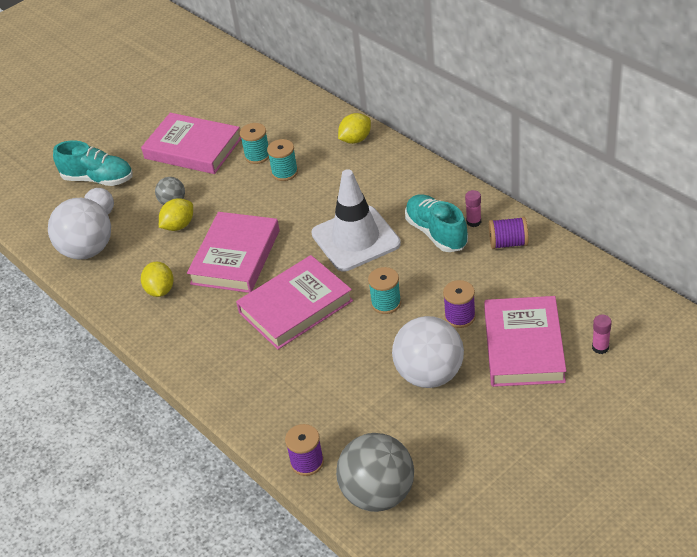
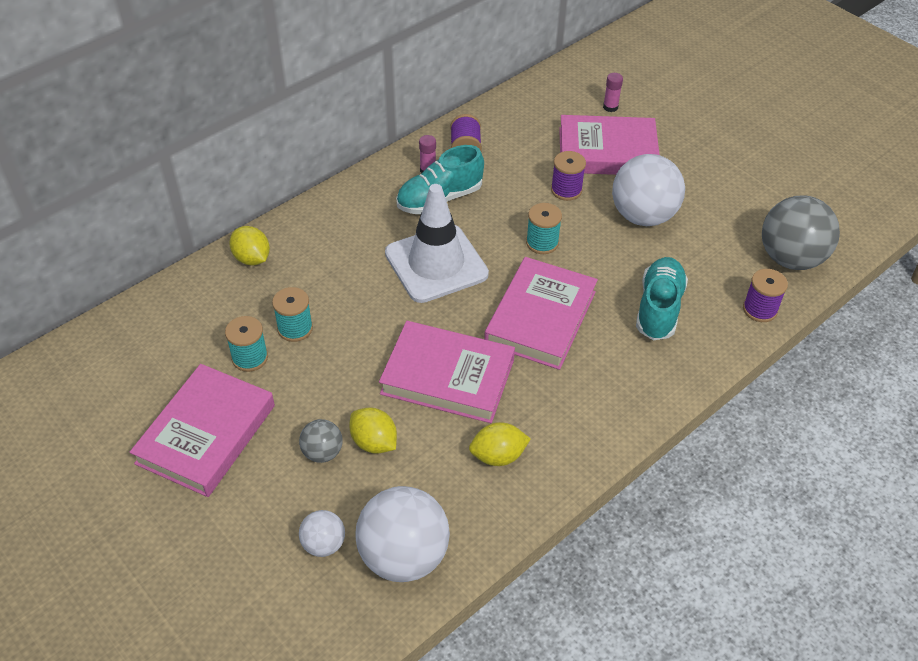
camera: 95 degrees left, 5 degrees up
(98, 179) = (239, 559): turquoise shoe -> turquoise shoe (659, 308)
(296, 307) = (541, 318): pink book -> pink book turned 60 degrees clockwise

